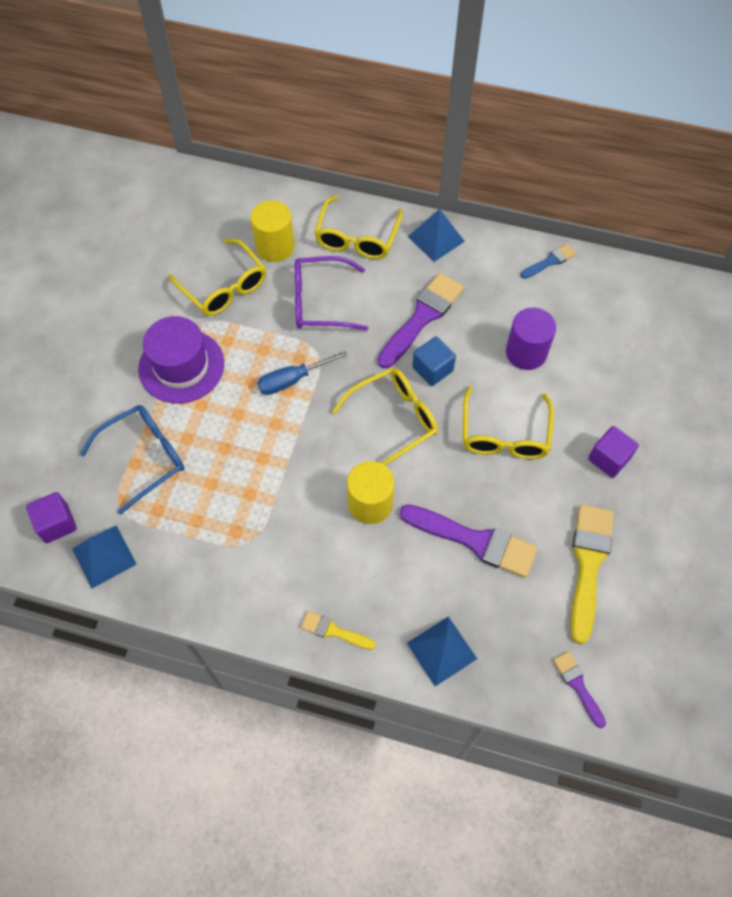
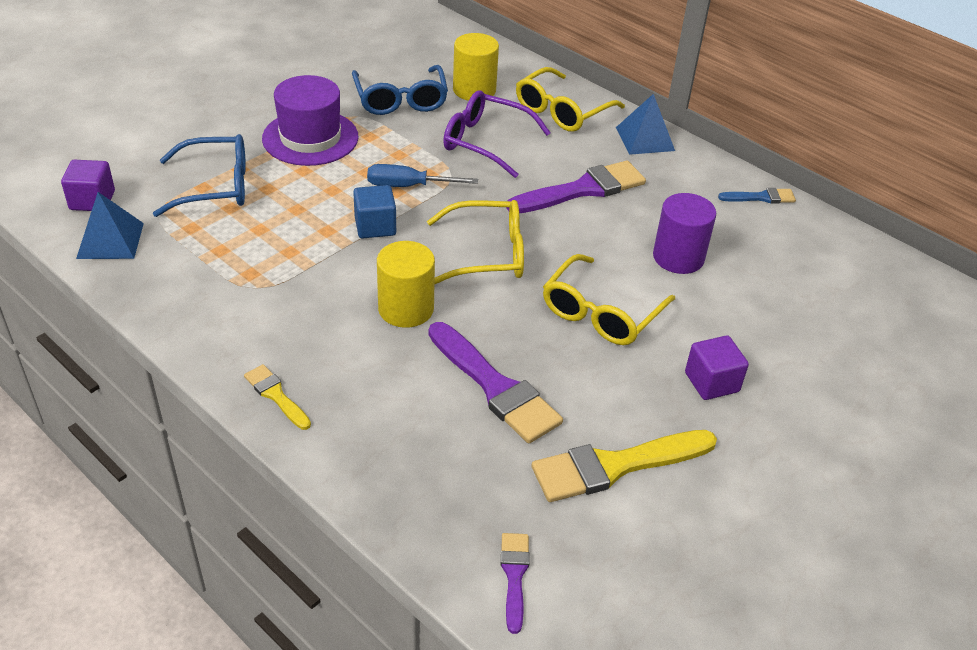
camera: 25 degrees right, 20 degrees down
(224, 287) = (400, 100): yellow glasses -> blue glasses
(432, 369) = (562, 232): blue cube -> blue cube (375, 226)
(442, 650) = (378, 466): blue pyramid -> none
(588, 564) = (615, 466): yellow brush -> yellow brush turned 150 degrees counterclockwise

